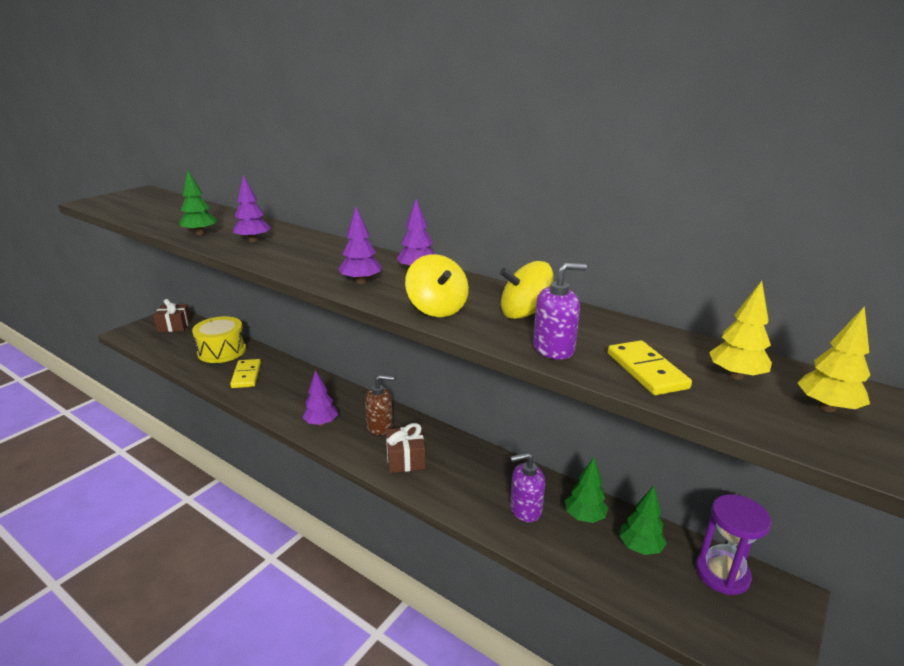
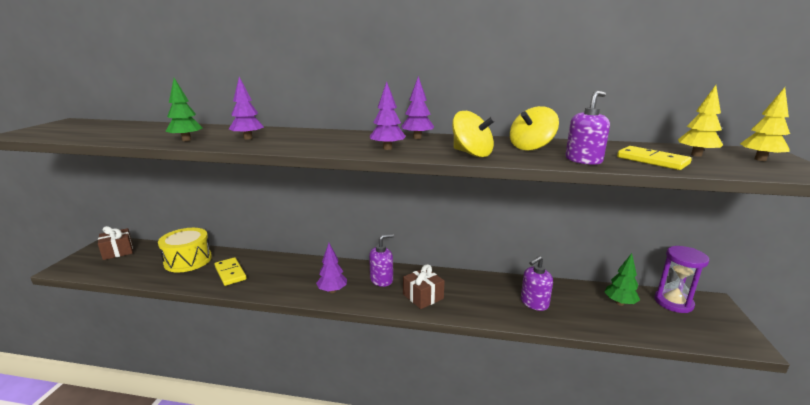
camera: 25 degrees left, 5 degrees down
(380, 426) = (381, 280): brown soap dispenser -> purple soap dispenser
(584, 517) = (572, 296): green tree -> none

